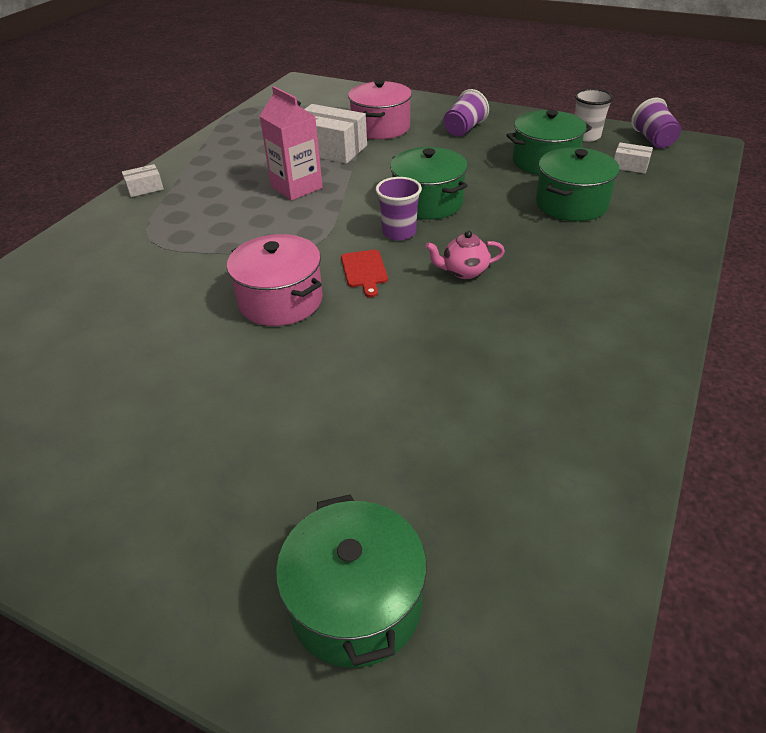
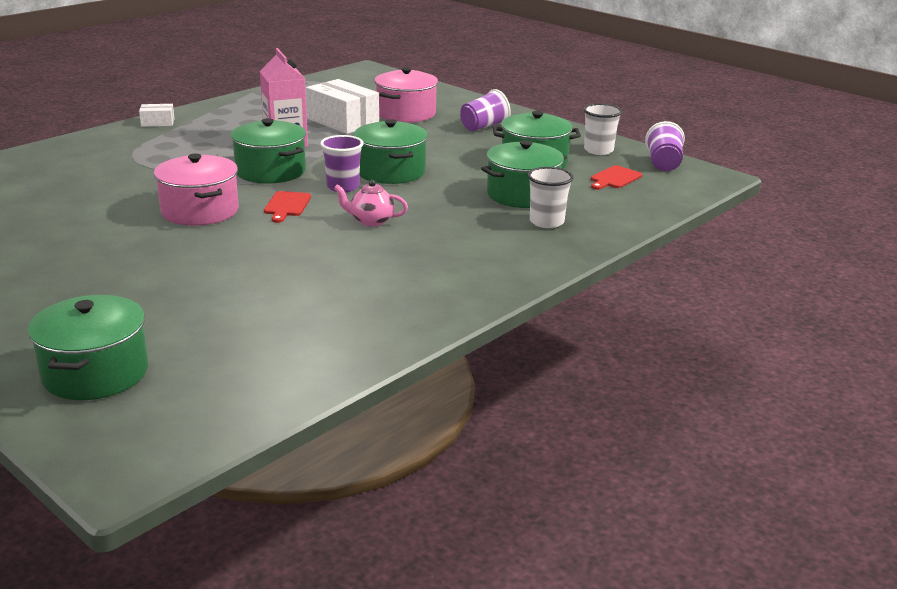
camera: 15 degrees right, 15 degrees down
(311, 228) = (270, 171): none -> green pot
(623, 233) = (546, 222): none -> white cup
(630, 166) = (614, 178): white box -> red cutting board

